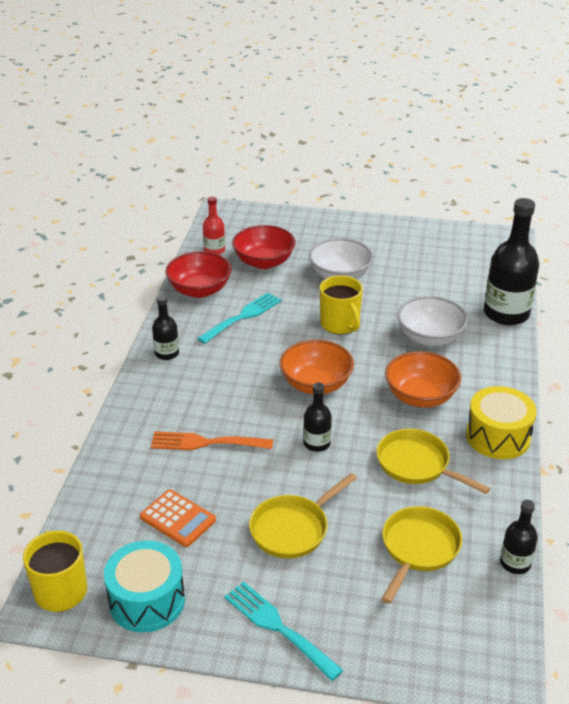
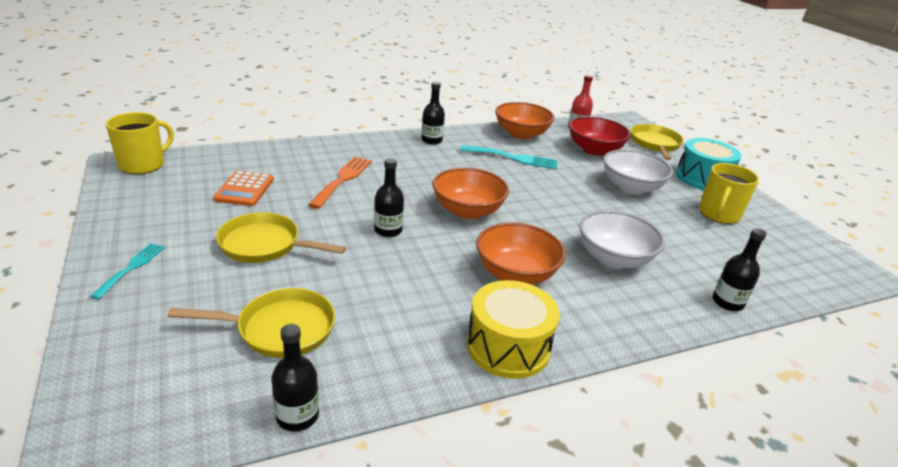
camera: 55 degrees right, 5 degrees down
(147, 600) = (144, 199): turquoise drum -> turquoise drum (702, 178)
(199, 290) = (521, 134): red bowl -> orange bowl
(206, 443) = (343, 179): orange fork -> orange fork turned 45 degrees clockwise
(278, 627) = (132, 267): turquoise fork -> turquoise fork, size x0.64
(340, 324) = (564, 203): yellow mug -> yellow mug (718, 214)
(417, 464) = (409, 297): yellow pan -> yellow pan (655, 144)
(506, 313) = (727, 302): black bottle -> black bottle, size x0.51

